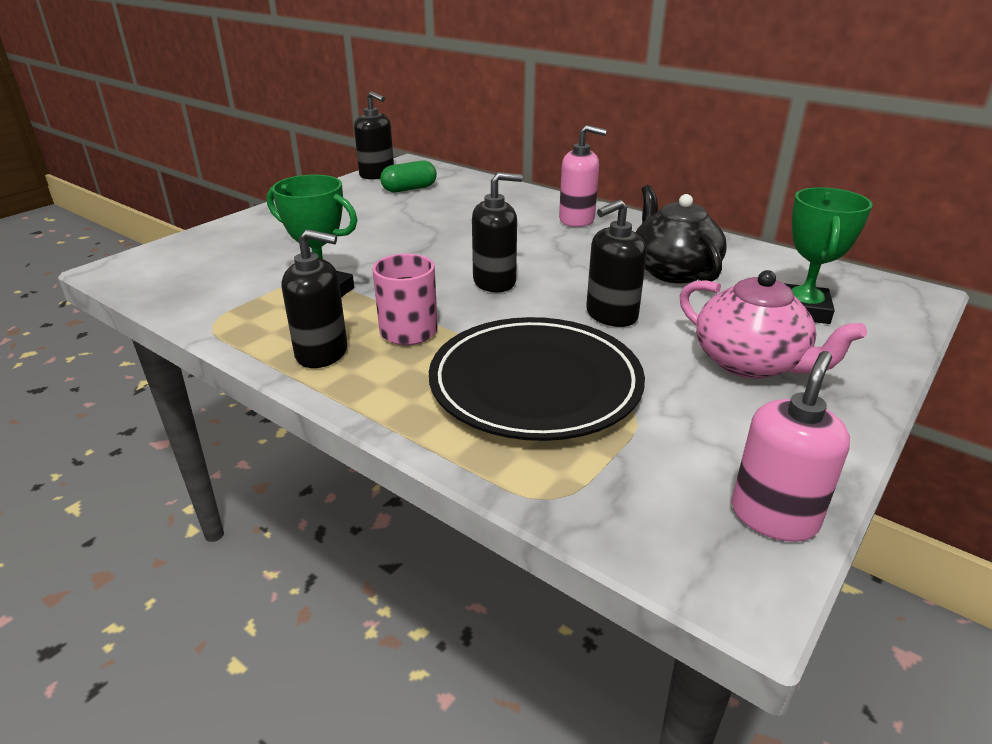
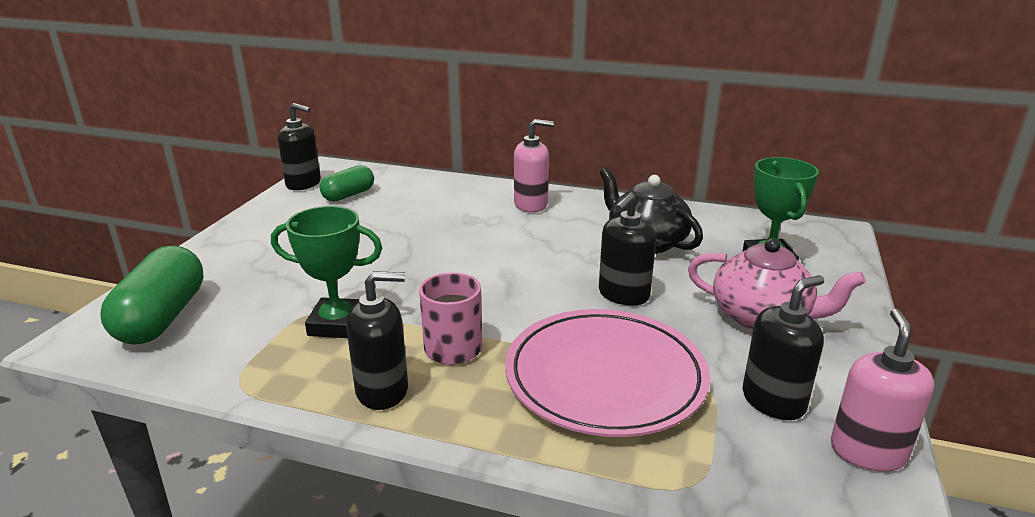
camera: 20 degrees left, 5 degrees down
(190, 263) = (162, 317): none -> green capsule
(495, 282) = (499, 281): black soap dispenser -> black soap dispenser (773, 401)
(535, 384) = (605, 377): black plate -> pink plate

